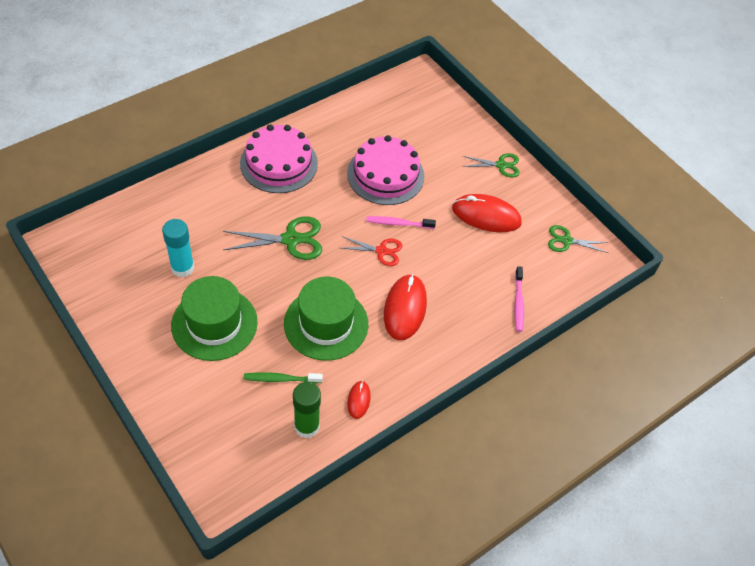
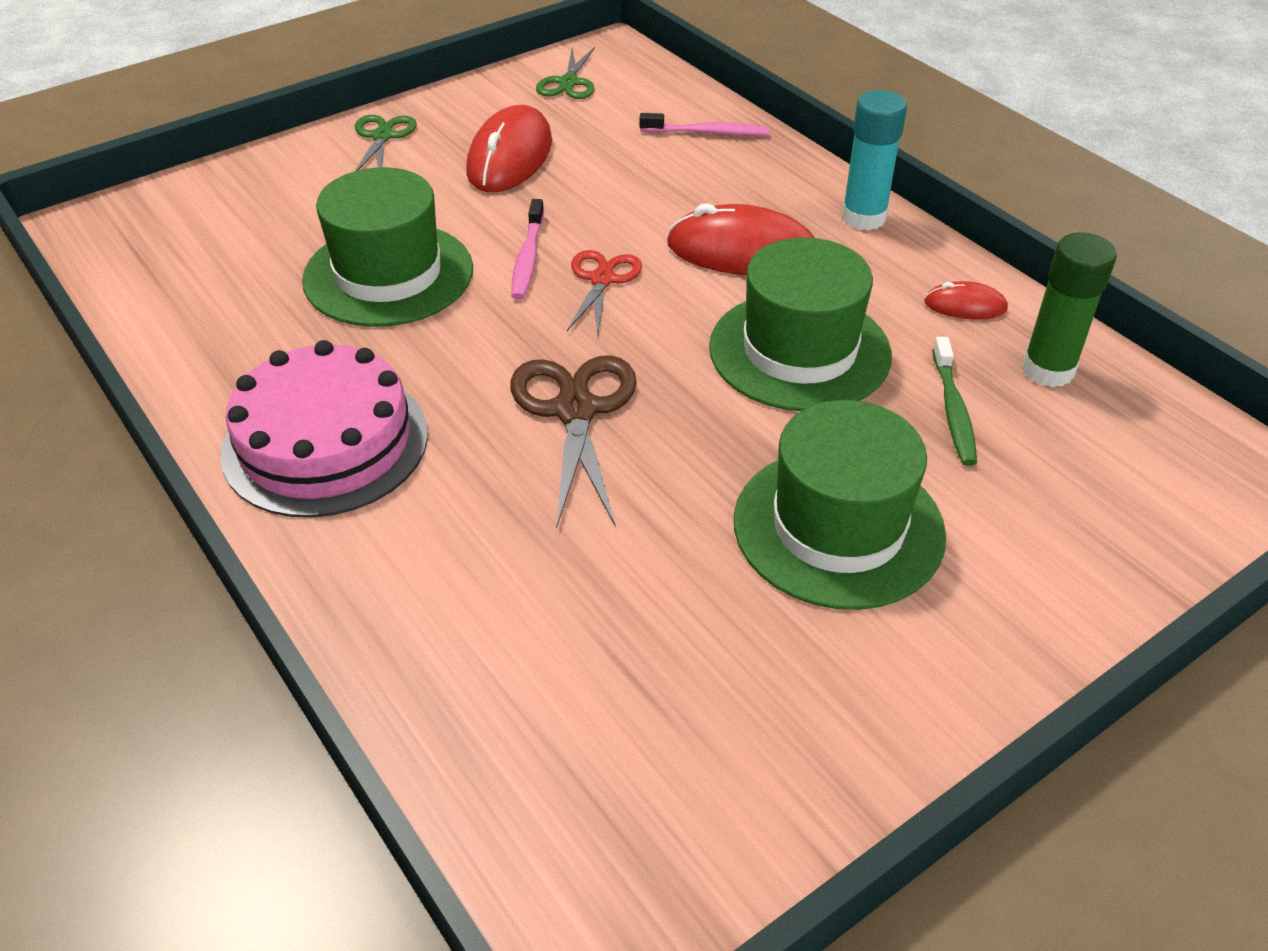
camera: 85 degrees left, 10 degrees down
(182, 268) = (676, 605): turquoise glue stick -> turquoise glue stick (863, 217)
(291, 239) = (575, 410): green scissors -> brown scissors
(385, 175) = (388, 274): pink cake -> green hat

